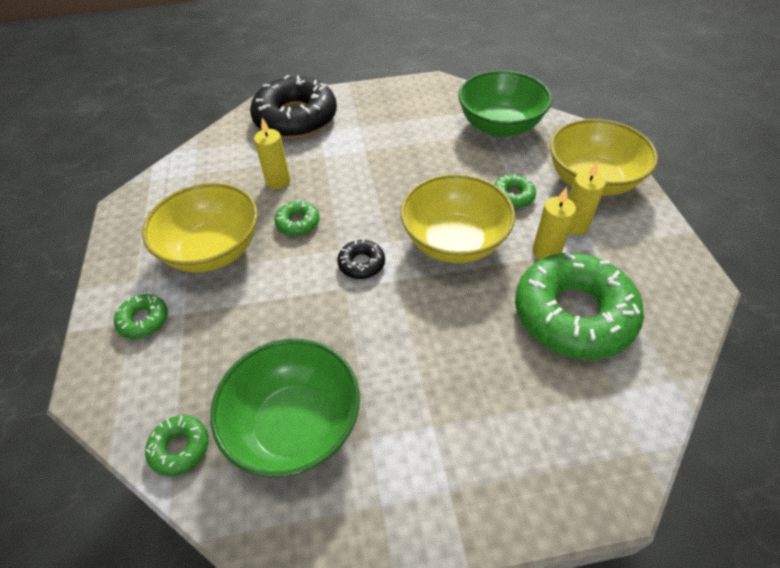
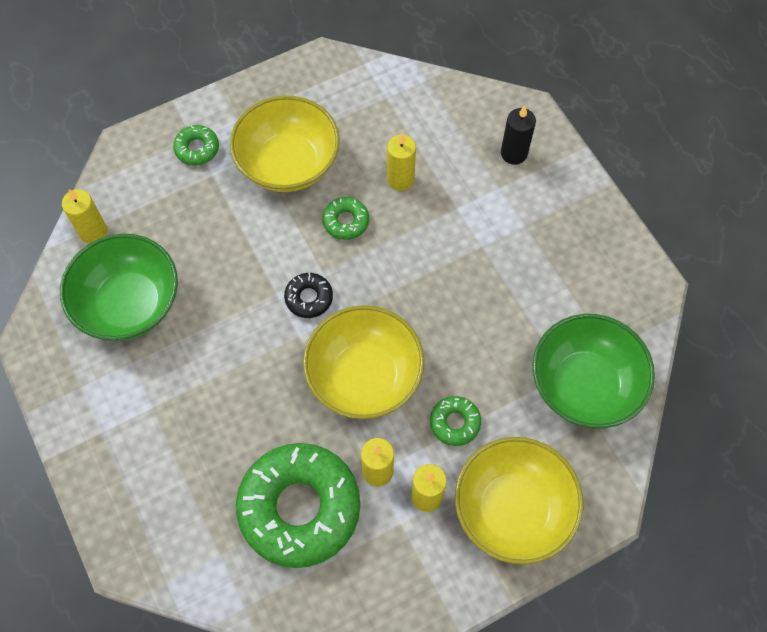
camera: 70 degrees right, 15 degrees up
(180, 448) = (94, 232): green donut -> yellow candle
(295, 118) = (514, 153): black donut -> black candle

